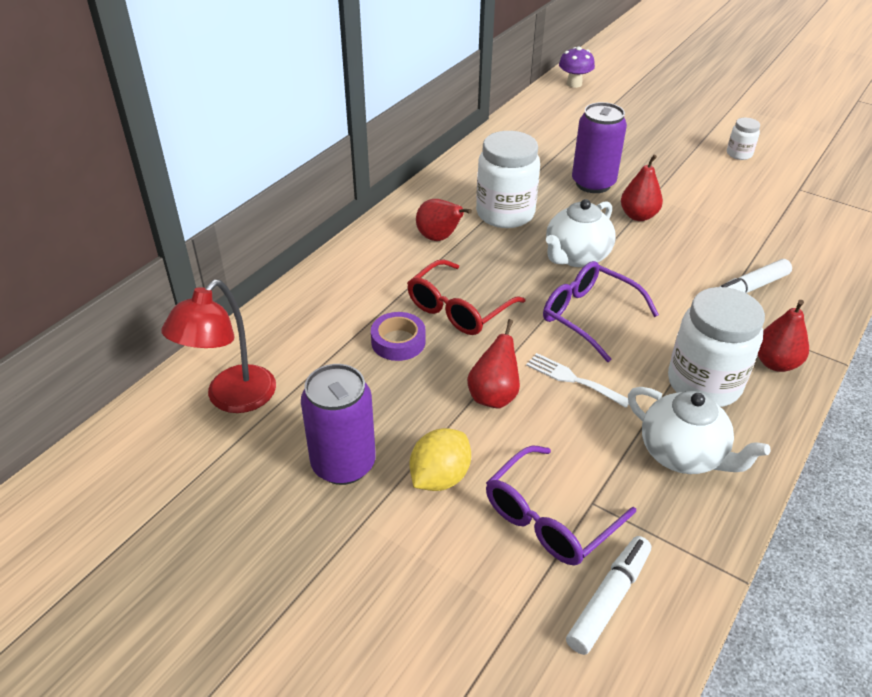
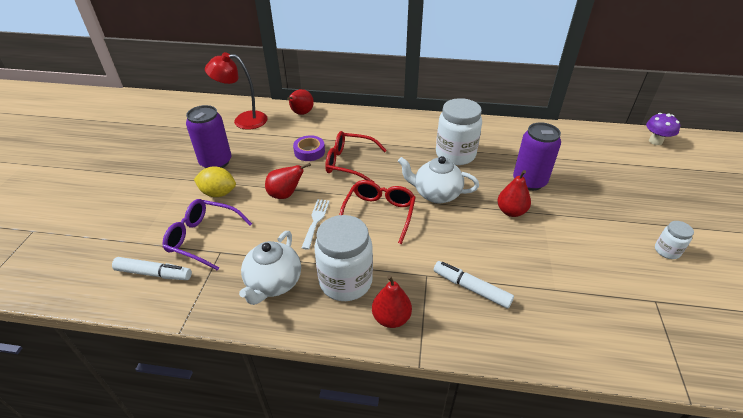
camera: 65 degrees right, 0 degrees up
(439, 238) = (408, 138): red pear -> red pear (301, 113)
(588, 316) = (379, 213): purple glasses -> red glasses

